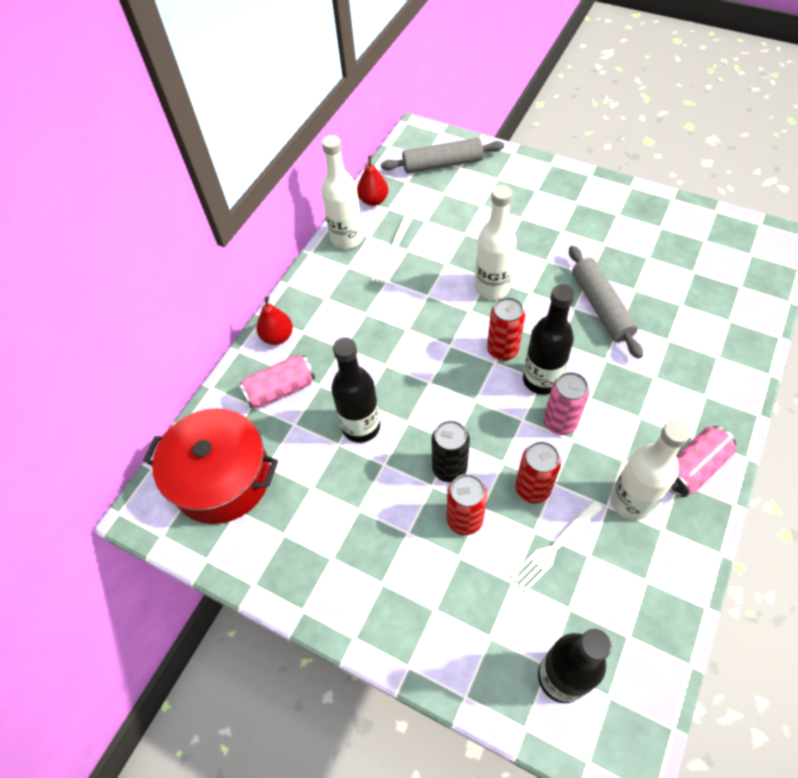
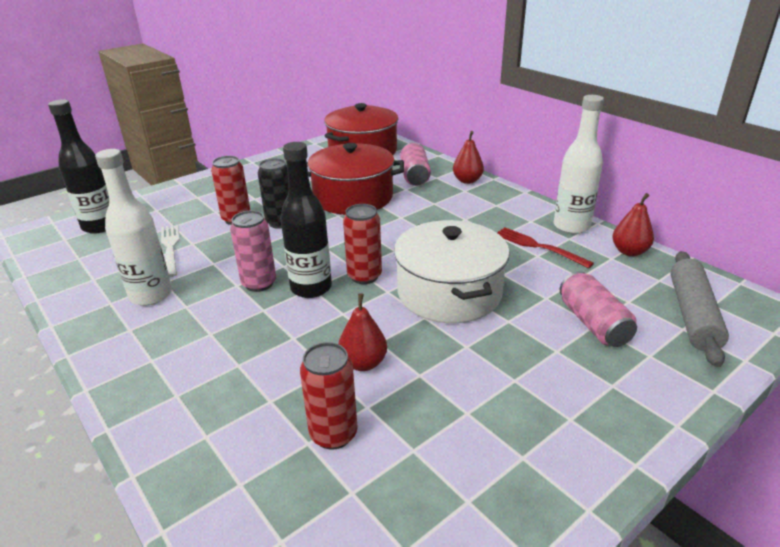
camera: 110 degrees right, 25 degrees down
(361, 426) = (353, 197): black bottle -> red pot
(392, 252) = (538, 246): white fork -> red fork
(492, 288) = (449, 293): white bottle -> white pot
(532, 489) = (222, 252): red can -> red can (333, 434)
(601, 307) = (363, 363): grey rolling pin -> red pear
(693, 468) = (126, 345): pink can -> pink can (593, 323)

